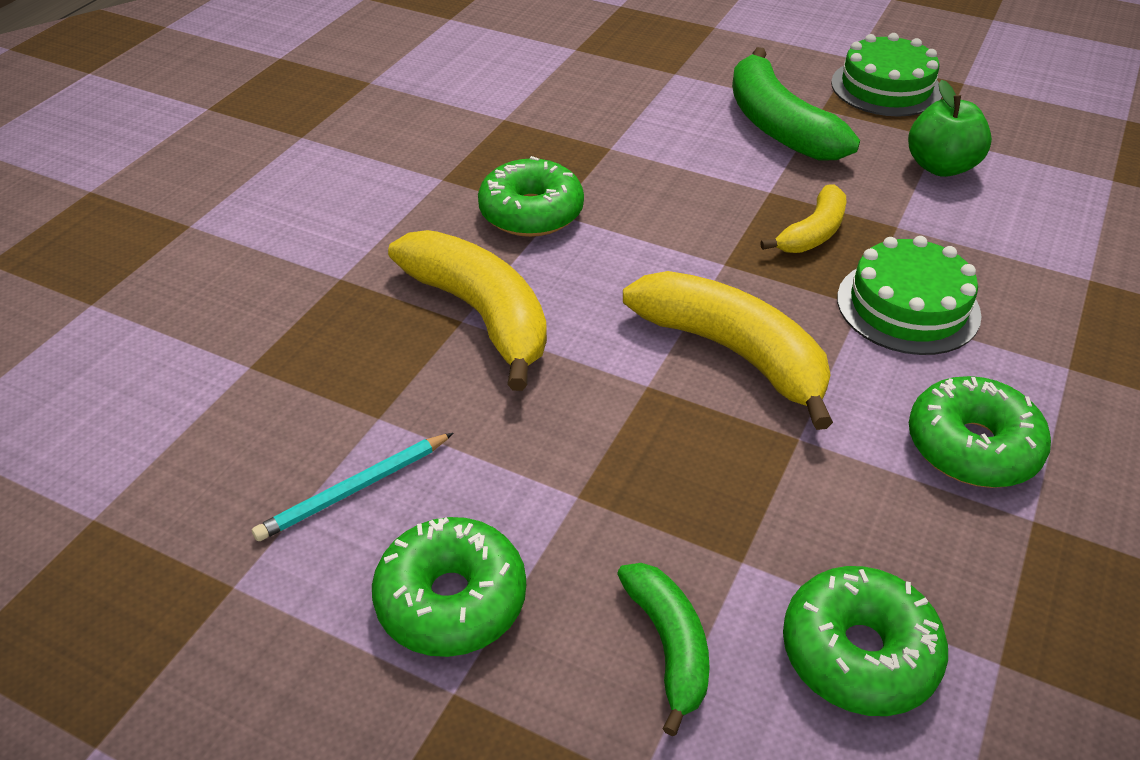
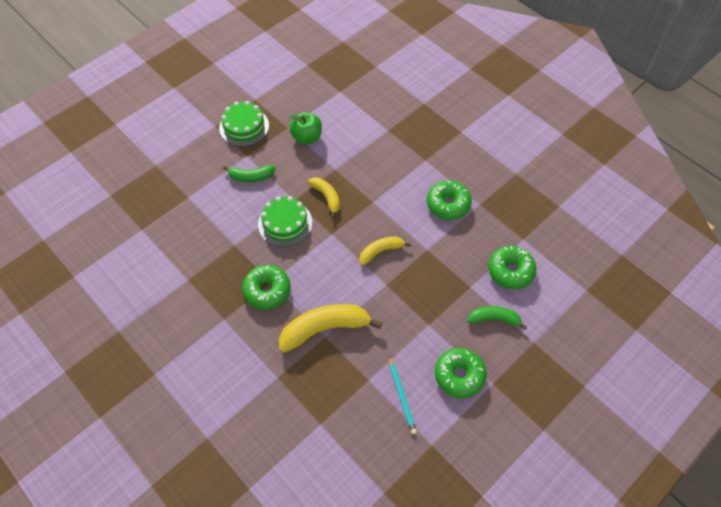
camera: 70 degrees left, 15 degrees up
(733, 353) = (381, 251): yellow banana -> yellow banana, size x0.57
(778, 125) = (251, 176): green banana -> green banana, size x0.57
(908, 306) = (379, 188): green cake -> green cake (285, 223)

